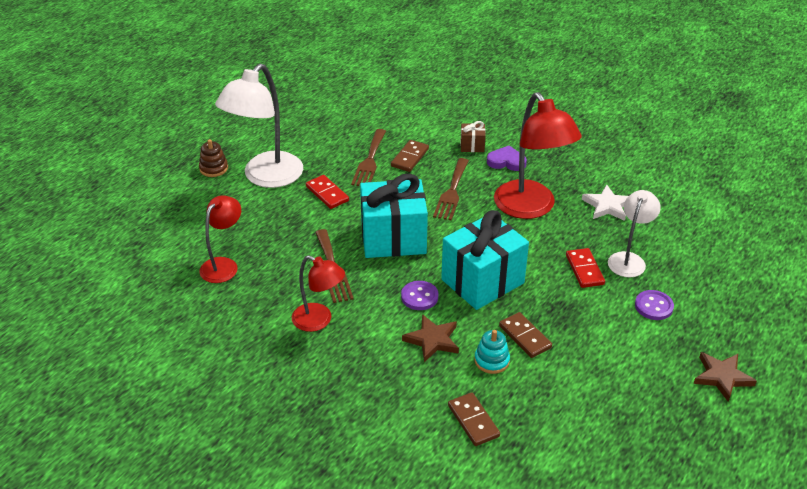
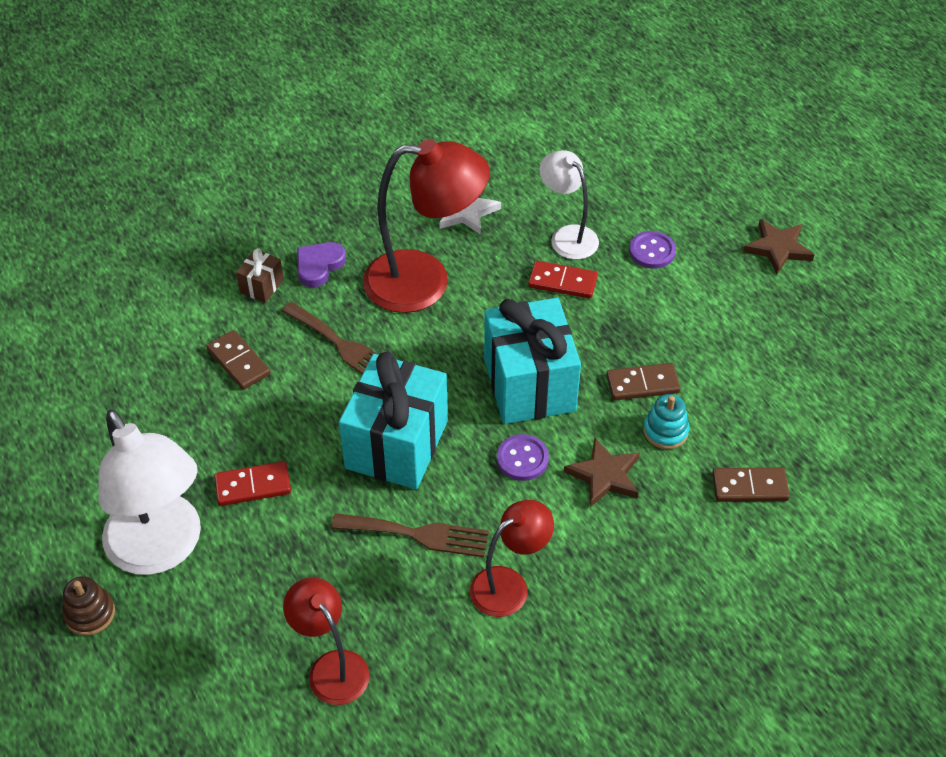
camera: 65 degrees left, 10 degrees up
(369, 161) = (213, 410): brown fork -> none

